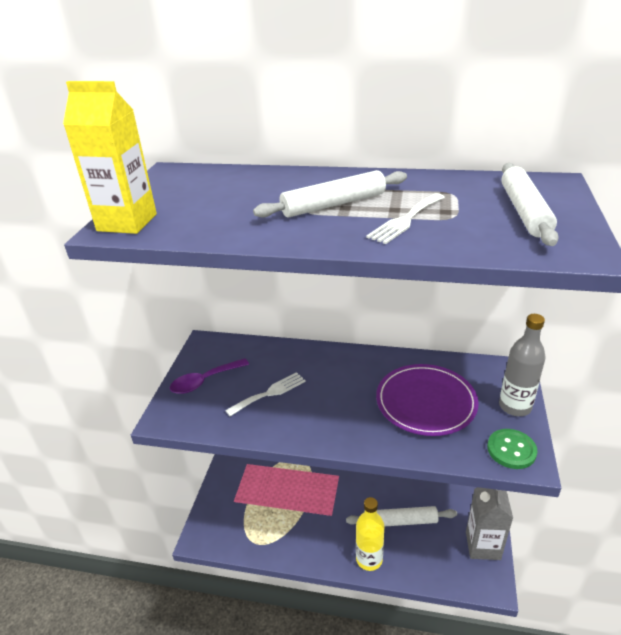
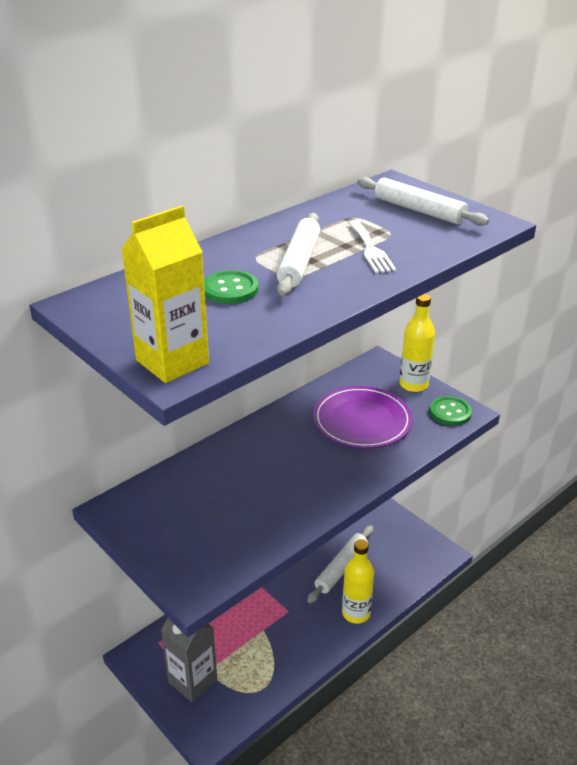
camera: 55 degrees left, 0 degrees up
(204, 381) = (173, 536): purple spoon -> none
(252, 200) = (230, 289): none -> green button
(269, 393) = (246, 500): white fork -> none
(482, 545) = (408, 535): grey carton -> grey carton (192, 681)
(515, 406) = (413, 385): grey bottle -> yellow bottle

